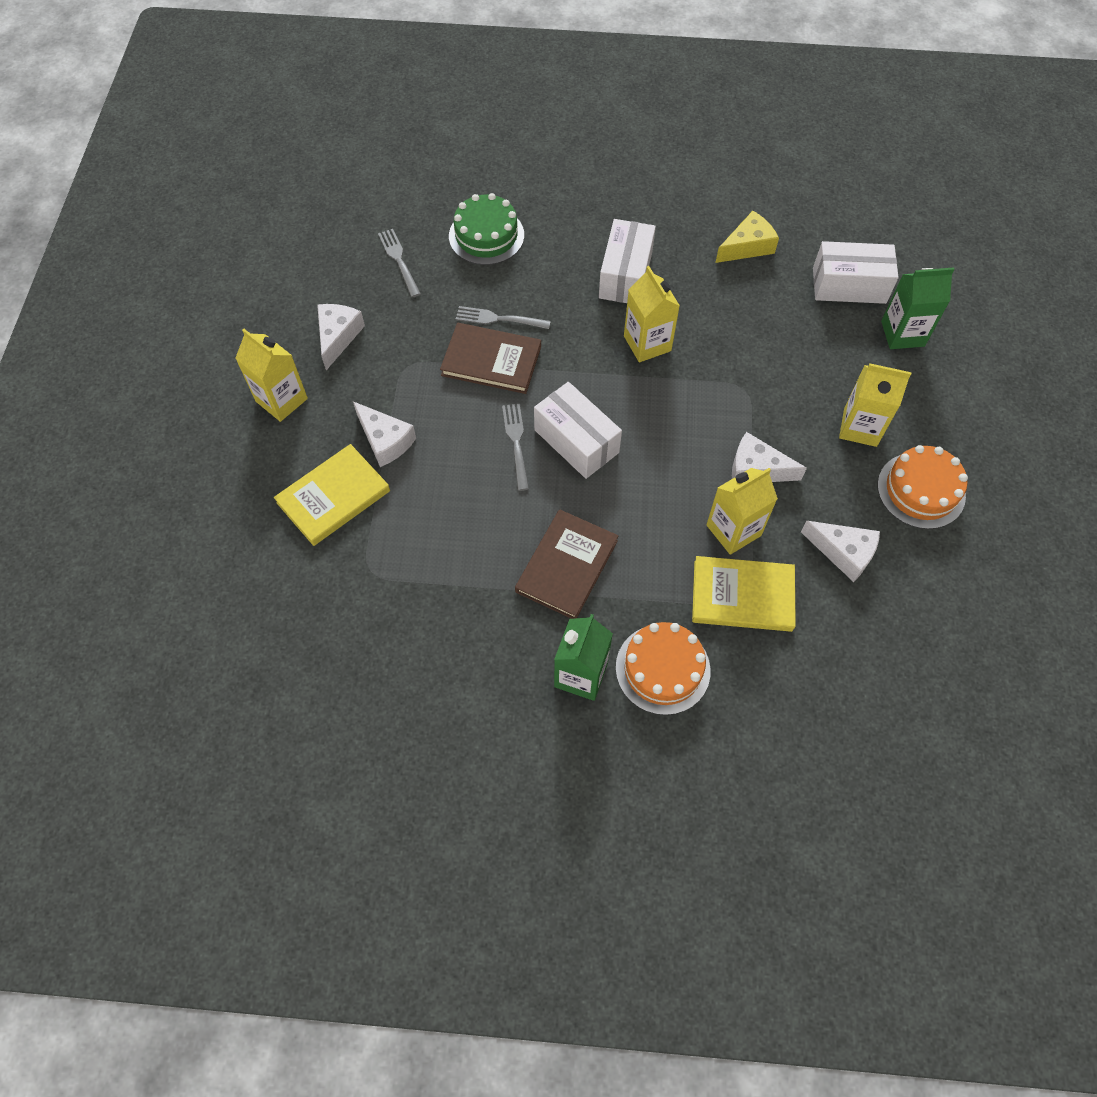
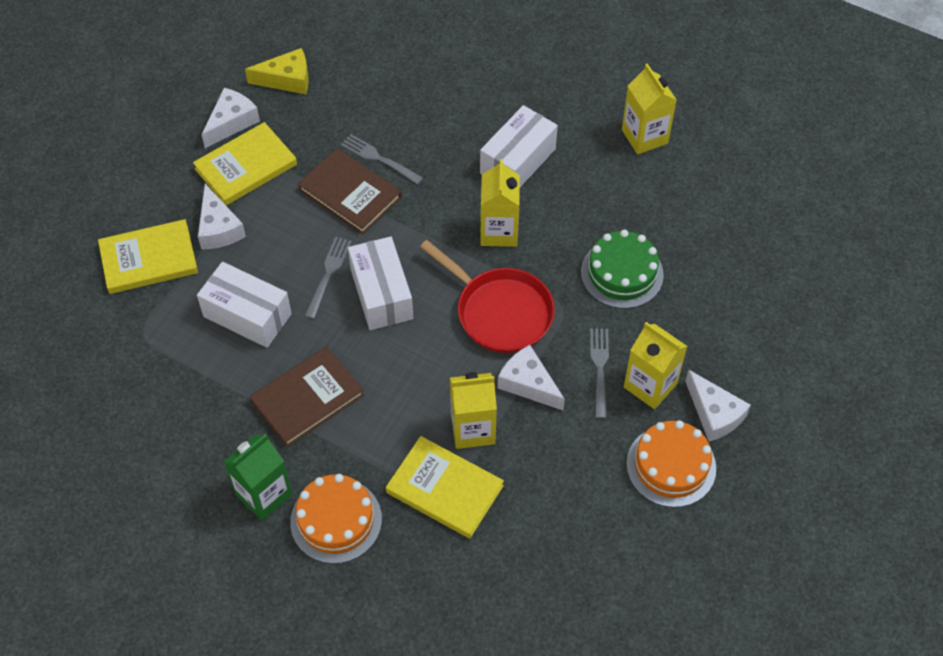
camera: 25 degrees right, 5 degrees down
(281, 400) = (154, 159): yellow carton -> yellow carton (644, 136)
(377, 373) = (246, 167): none -> yellow book
(399, 260) = (323, 73): grey fork -> grey fork (599, 369)
(486, 235) = (413, 78): green cake -> green cake (622, 273)
(692, 415) = (500, 312): none -> red pan
(747, 246) = (650, 176): yellow cheese -> yellow cheese (287, 79)
(843, 552) = (561, 490): white cheese -> white cheese (714, 414)
(849, 285) = (726, 250): white box -> white box (247, 315)
(902, 333) = (749, 315): green carton -> none

